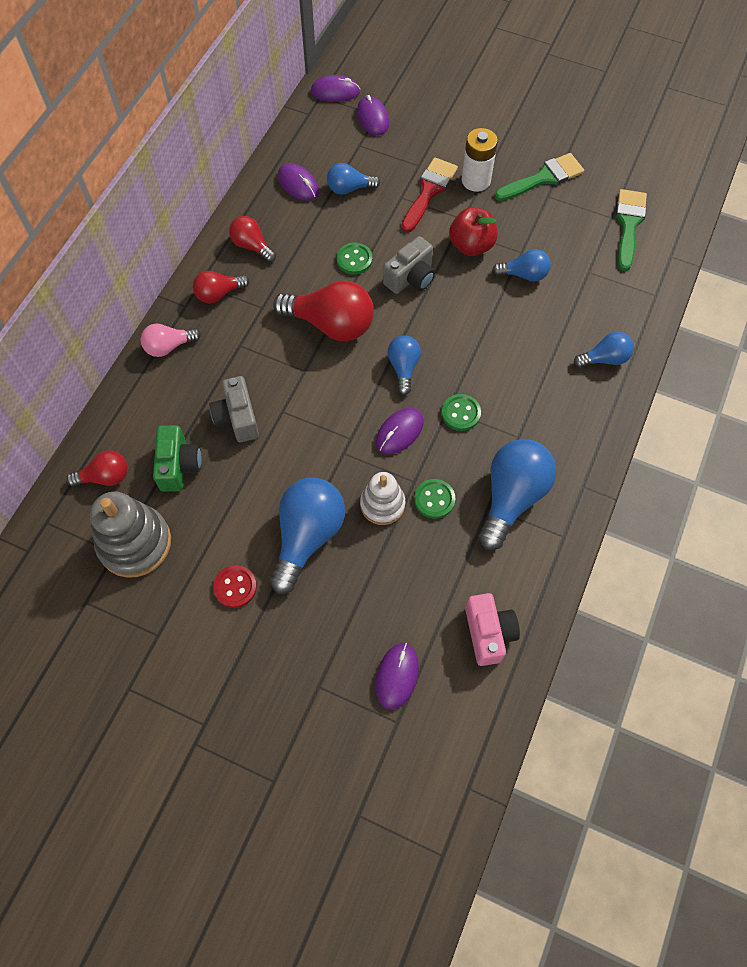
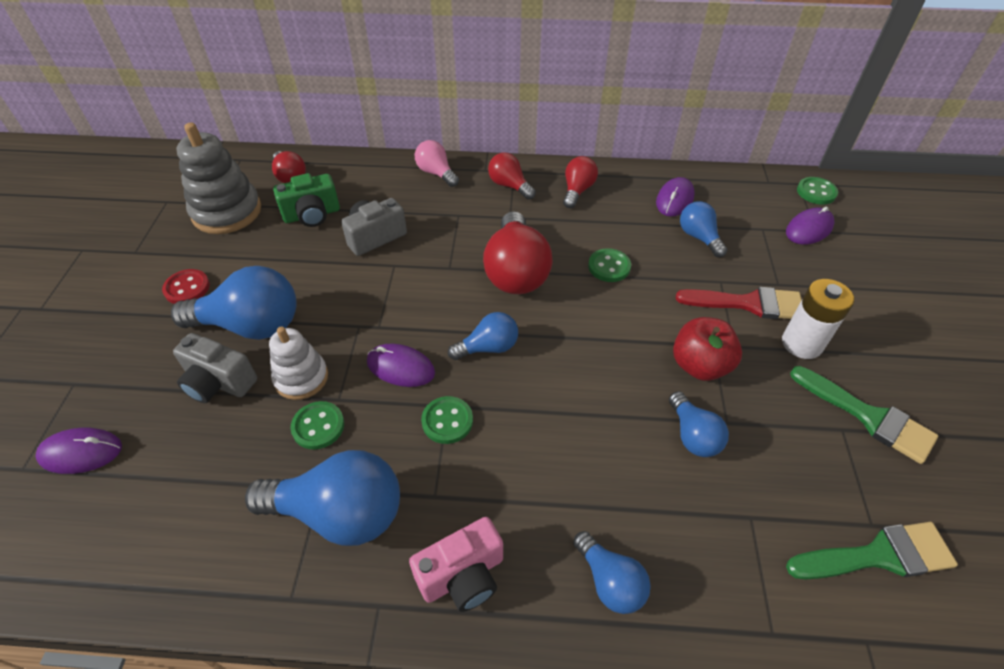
camera: 70 degrees right, 15 degrees down
(335, 91) = (816, 192): purple mouse -> green button
(410, 278) = (615, 320): grey camera -> grey camera (218, 382)
(488, 633) = (136, 538): pink camera -> pink camera (462, 575)

